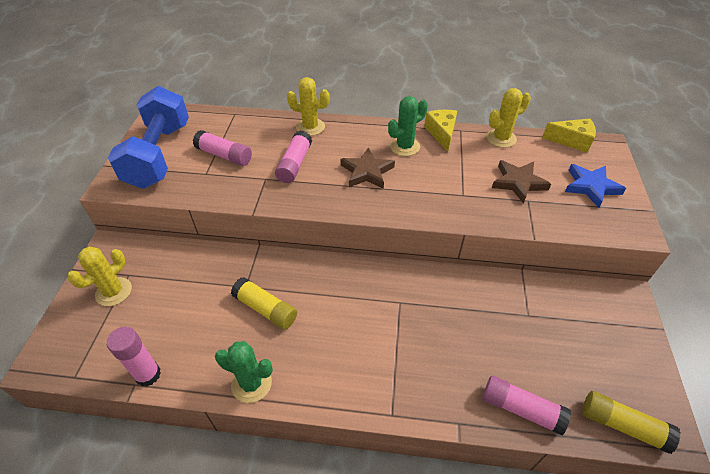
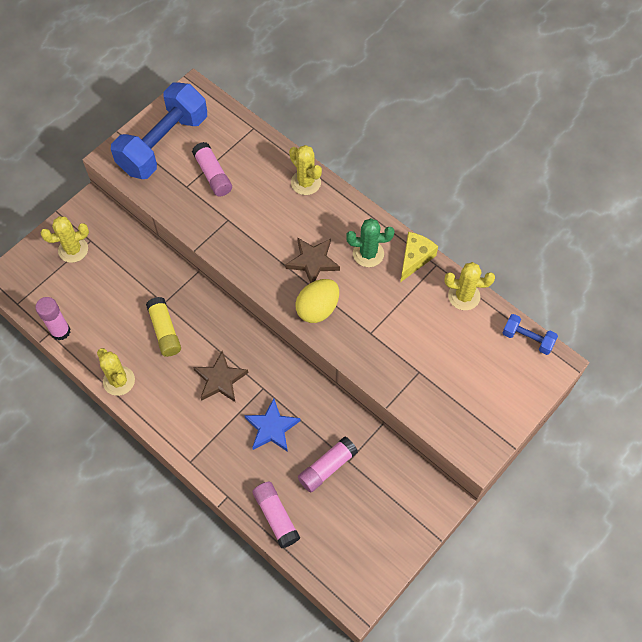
camera: 35 degrees right, 15 degrees up
(251, 383) = (119, 381): green cactus -> yellow cactus
(294, 164) = (261, 218): pink glue stick -> pink glue stick (327, 467)
(404, 201) = (317, 309): none -> yellow egg
(518, 183) = (429, 350): brown star -> brown star (220, 379)
(572, 141) = (527, 339): yellow cheese -> blue dumbbell
(591, 187) = (488, 393): blue star -> blue star (272, 428)
(623, 425) = (333, 573): yellow glue stick -> none

